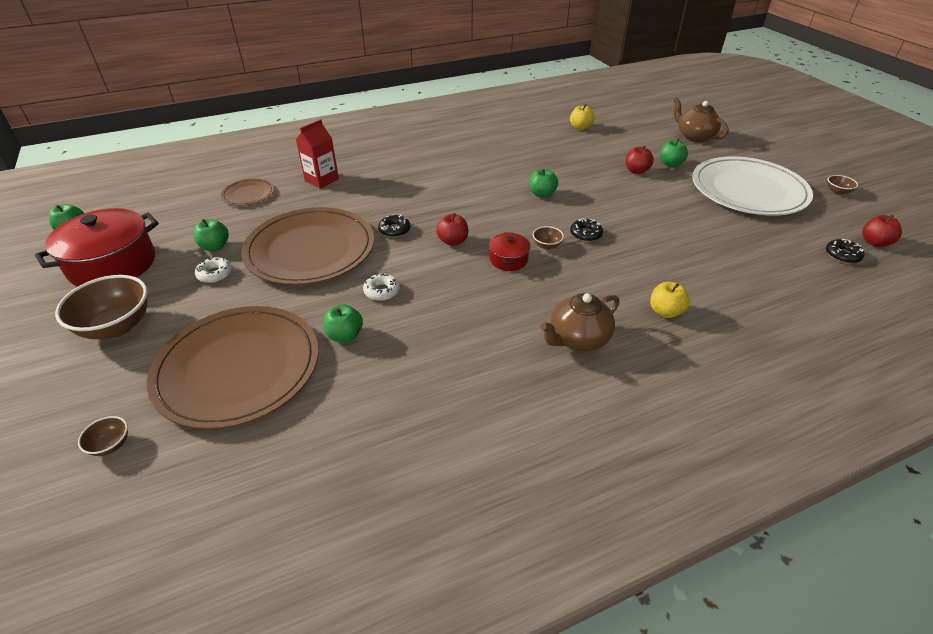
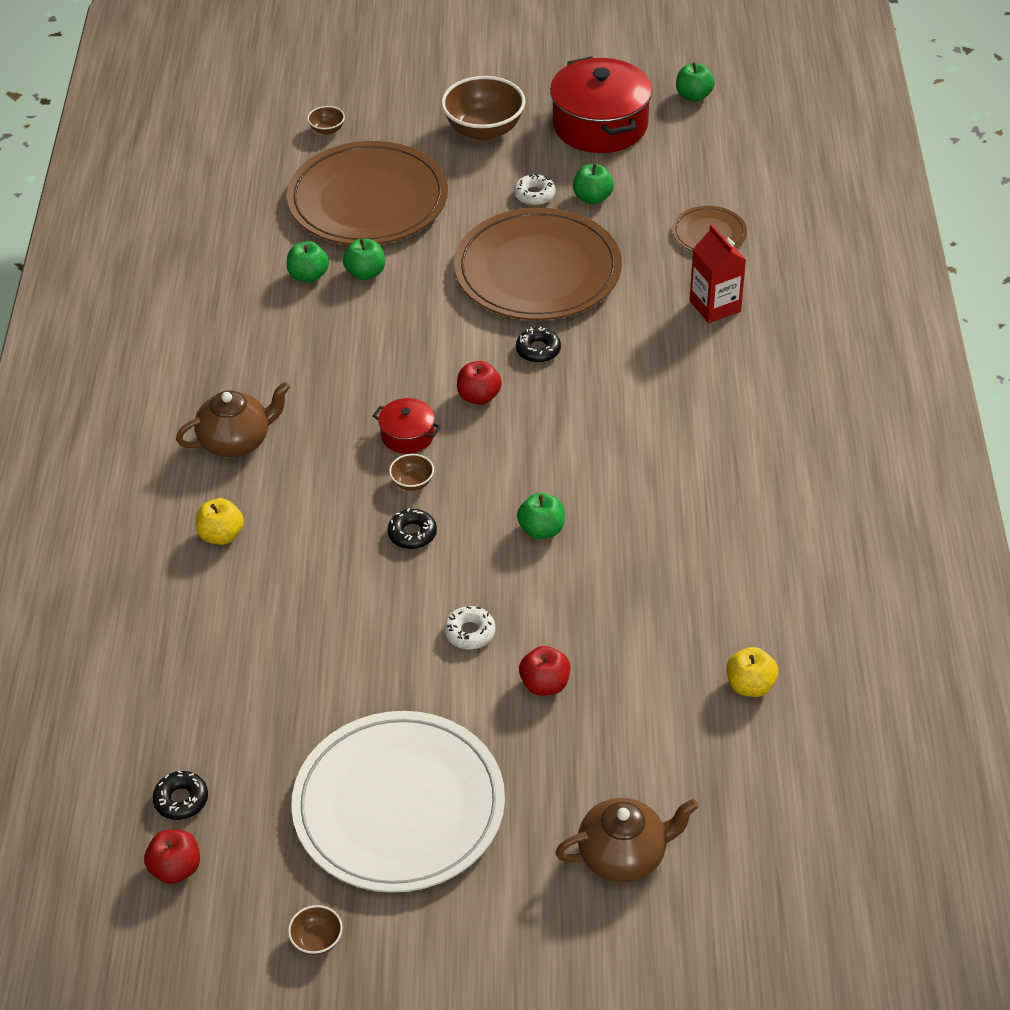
camera: 115 degrees right, 5 degrees up
(382, 291) = (419, 313): white donut -> white donut (470, 632)
(578, 339) = (236, 441): brown teapot -> brown teapot turned 75 degrees clockwise
(670, 164) = (542, 748): green apple -> green apple (308, 276)

